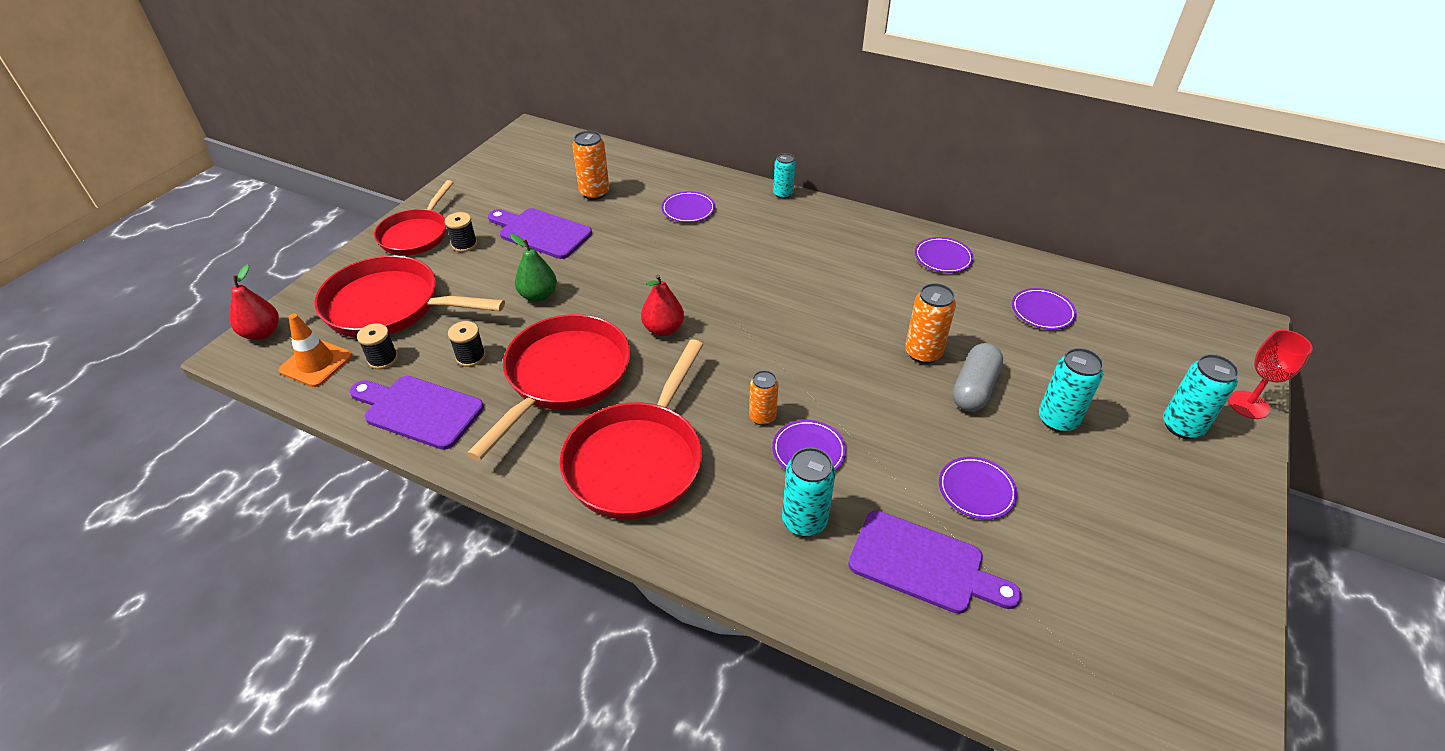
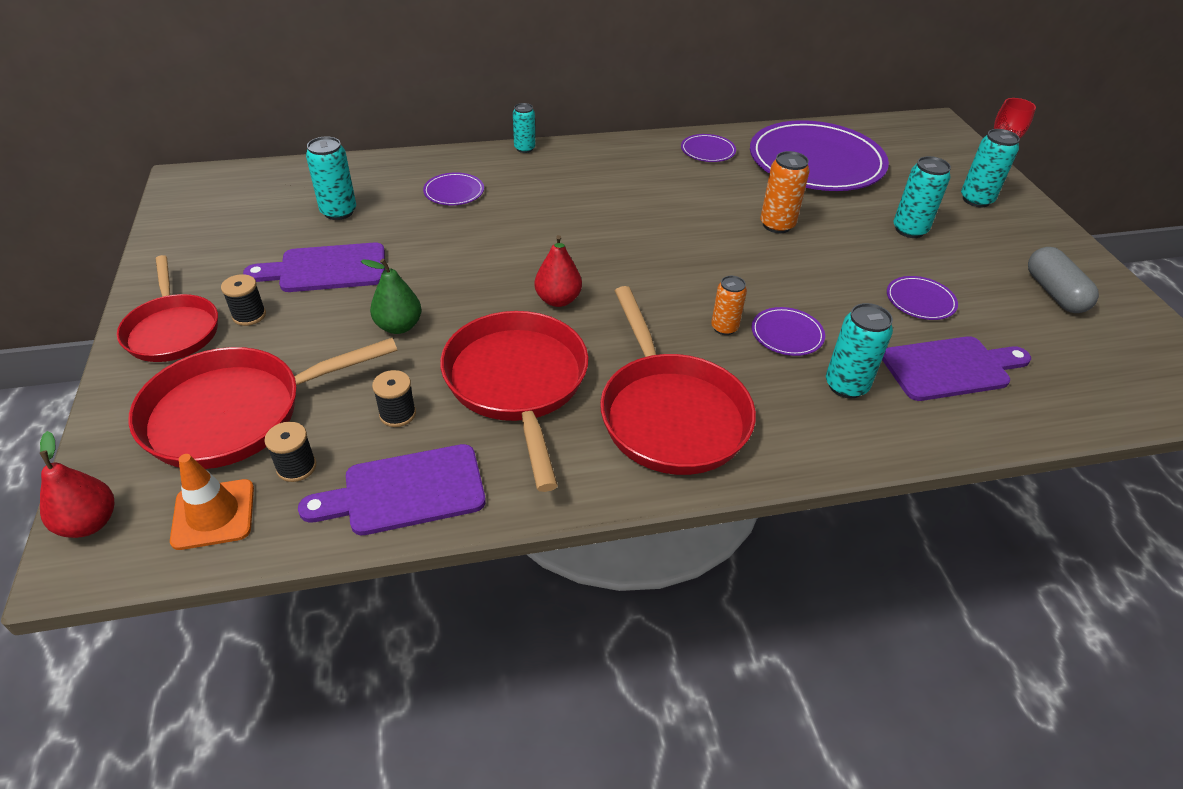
camera: 40 degrees left, 0 degrees up
(594, 193) = (338, 212): orange can -> turquoise can
(974, 388) = (838, 234): grey capsule -> grey capsule (1054, 293)
(1042, 311) = (816, 162): purple plate -> purple plate, size x2.43

